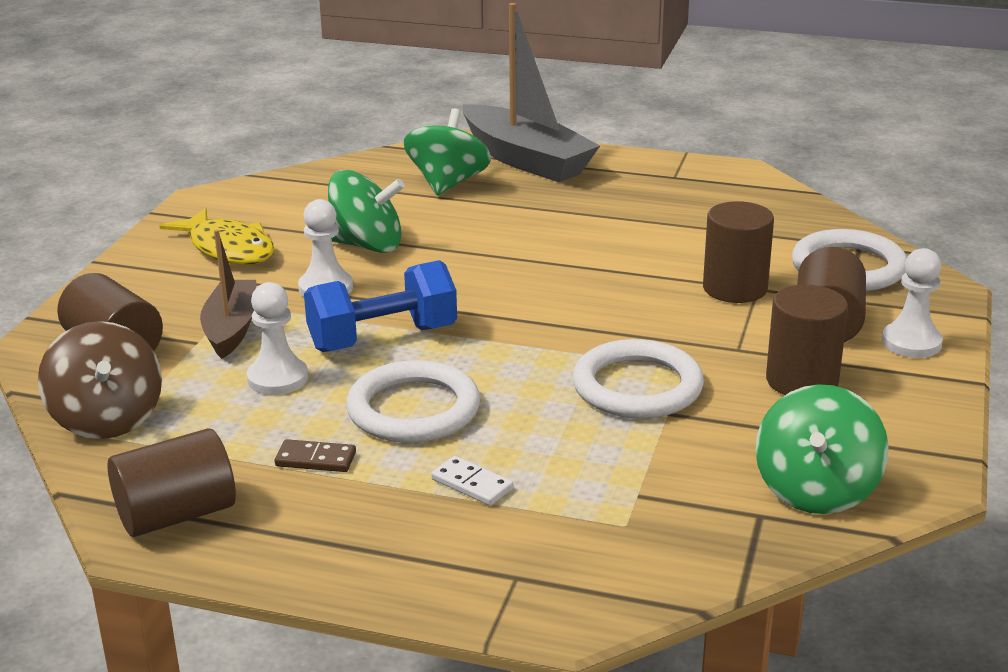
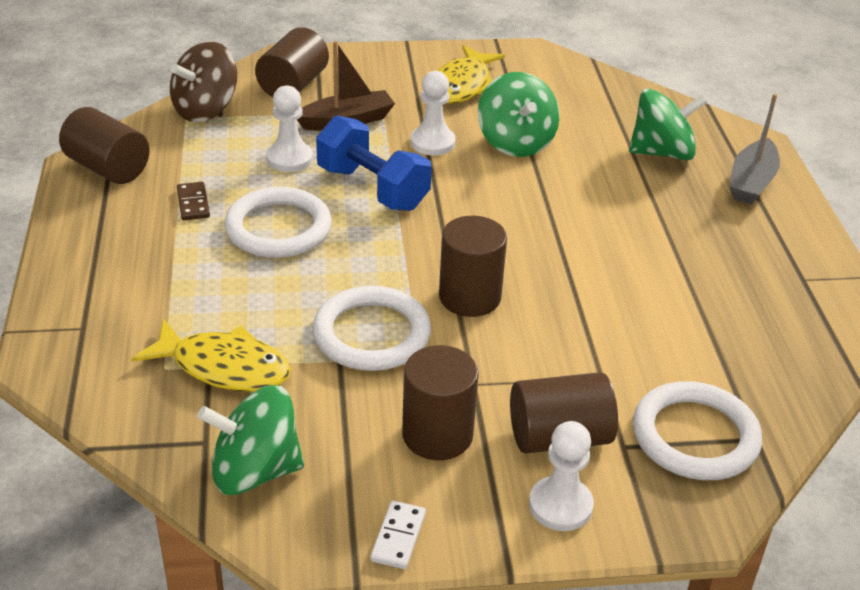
camera: 65 degrees right, 10 degrees up
(472, 484) = (190, 280): white domino -> white domino (398, 537)
(526, 160) = (751, 182): grey boat -> grey boat, size x0.60
(644, 484) = (224, 367): none -> yellow fish
(735, 288) = (589, 362): brown cylinder -> brown cylinder (470, 297)

